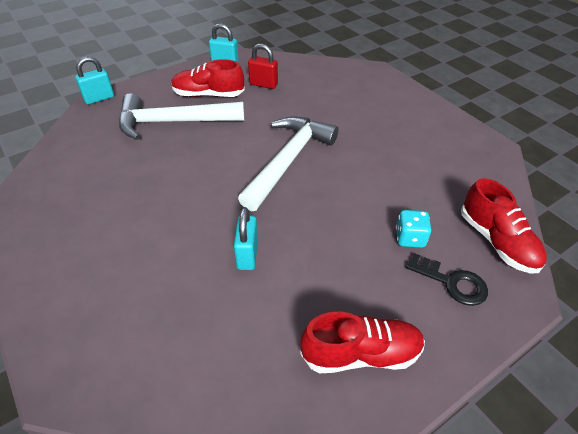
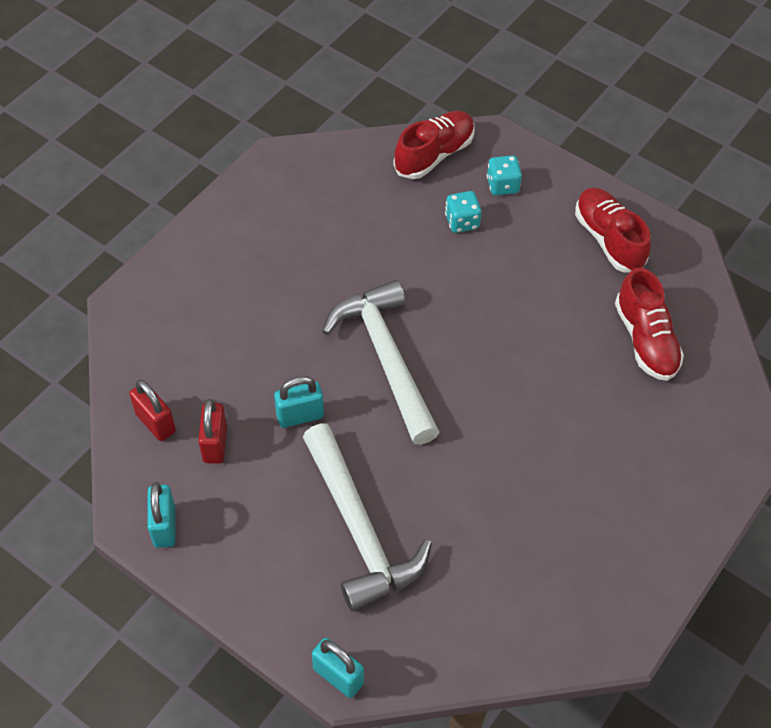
camera: 110 degrees left, 10 degrees up
(208, 95) = (271, 512): red shoe -> red shoe (645, 340)
(247, 255) = (550, 352): turquoise padlock -> turquoise padlock (300, 416)
(288, 69) = (156, 423): none -> red padlock
(288, 160) = (386, 358): white hammer -> white hammer turned 60 degrees clockwise
(452, 282) = (502, 185): black key -> turquoise dice

